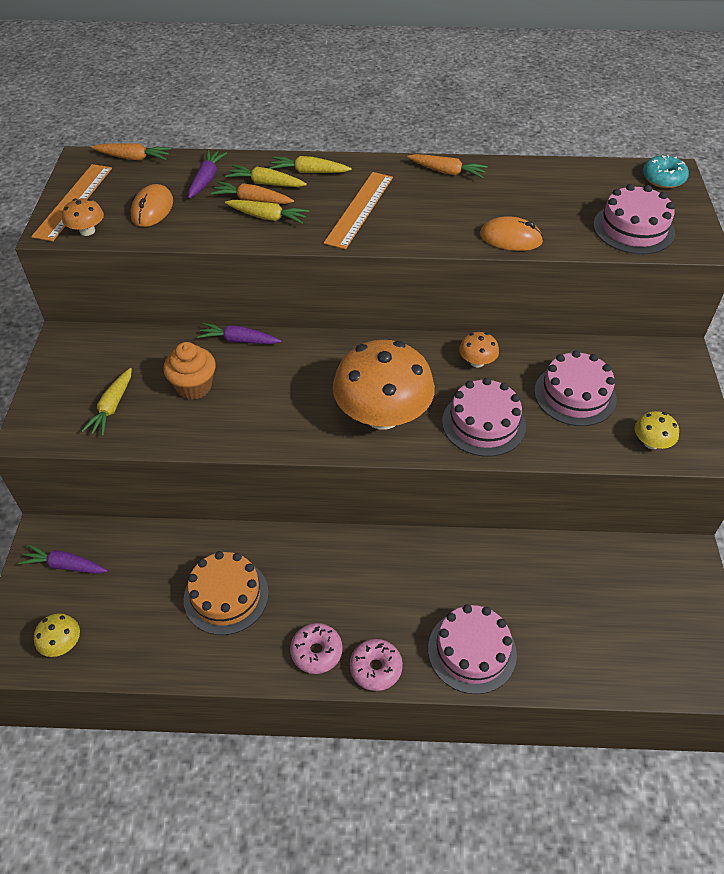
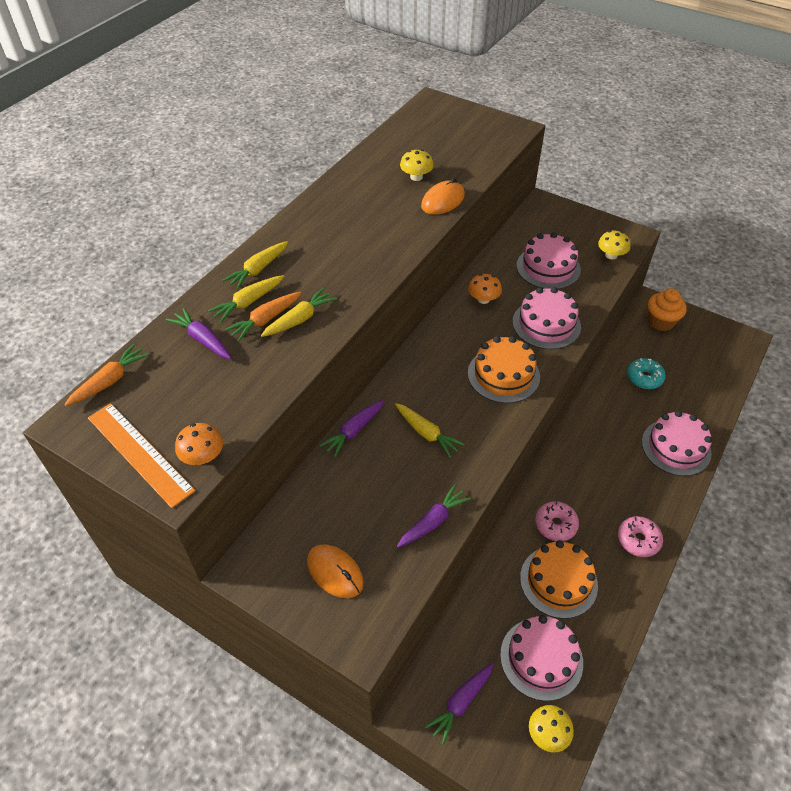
camera: 60 degrees left, 0 degrees up
(112, 407) = (372, 558): yellow carrot -> yellow carrot (426, 433)
(152, 209) = (213, 394): orange mouse -> orange mouse (335, 572)
(170, 430) = (432, 522): none -> purple carrot
(194, 386) = (389, 485): orange cupcake -> orange cupcake (661, 322)
(359, 209) = (338, 261): orange ruler -> none
(375, 668) = (667, 509): pink donut -> pink donut (555, 525)
(382, 415) = (503, 375): orange mushroom -> orange cake
(446, 172) = (333, 196): orange carrot -> none
(530, 208) = (416, 177): none -> yellow mushroom
(633, 229) = (478, 145): pink cake -> pink cake (541, 658)
(663, 179) = (436, 108): turquoise donut -> turquoise donut (644, 378)

